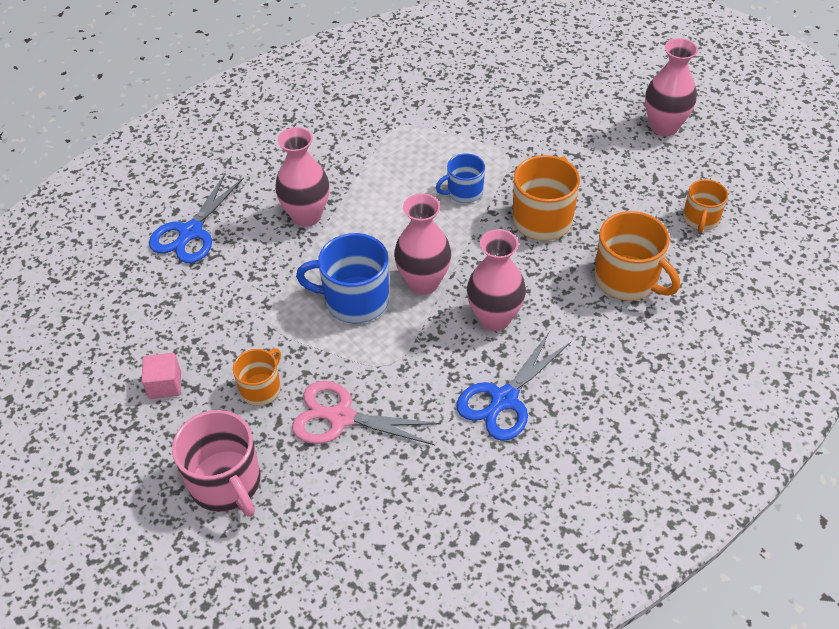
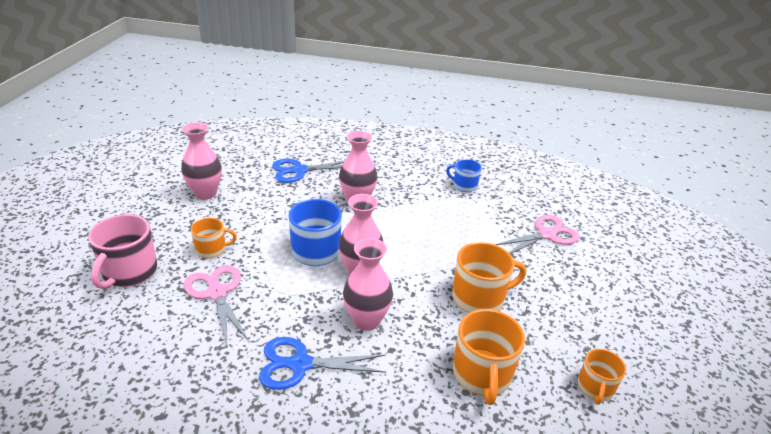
camera: 45 degrees right, 15 degrees down
(165, 385) = (184, 215): pink cube -> none
(464, 192) = (453, 250): blue mug -> blue mug (464, 185)
(510, 110) = (546, 234): none -> pink scissors
(664, 127) = (648, 315): pink vase -> pink vase (205, 193)
(700, 219) = (595, 388): orange mug -> orange mug turned 45 degrees counterclockwise

